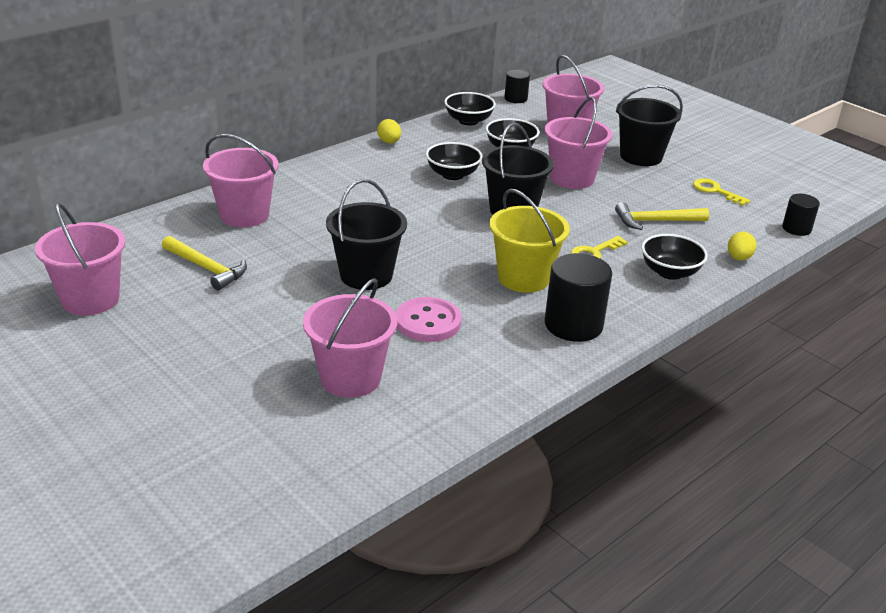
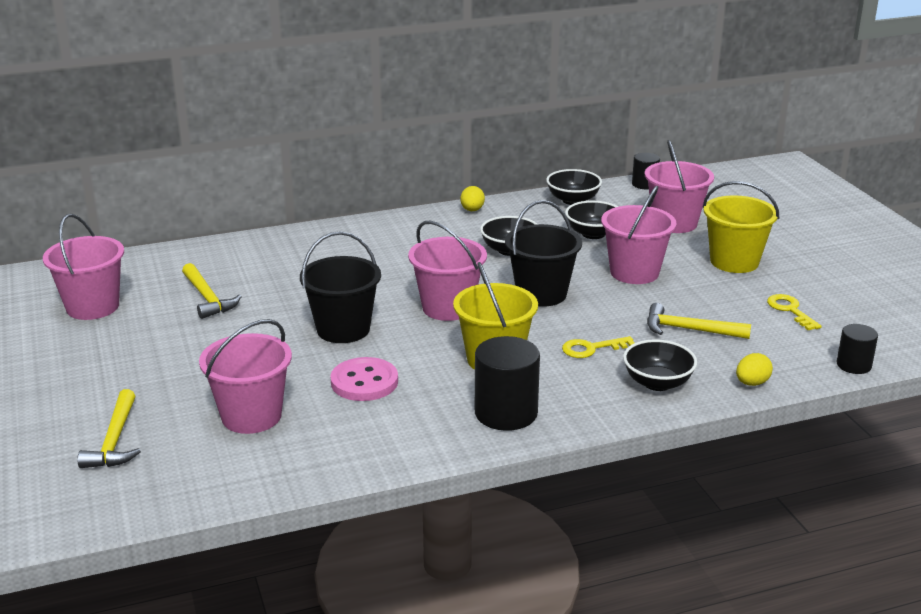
camera: 25 degrees right, 5 degrees down
(233, 434) = (115, 440): none -> yellow hammer
(244, 215) = (279, 257): pink bucket -> pink bucket (448, 308)
(641, 156) = (734, 262): black bucket -> yellow bucket

